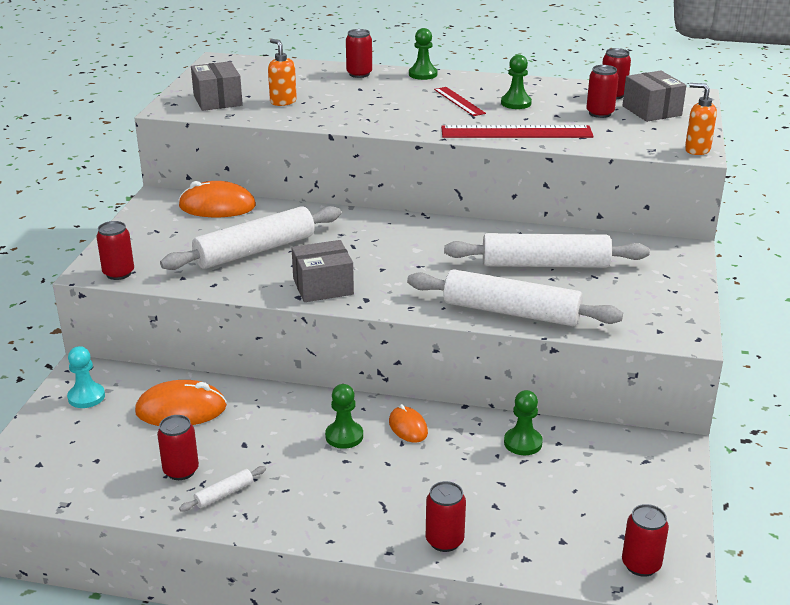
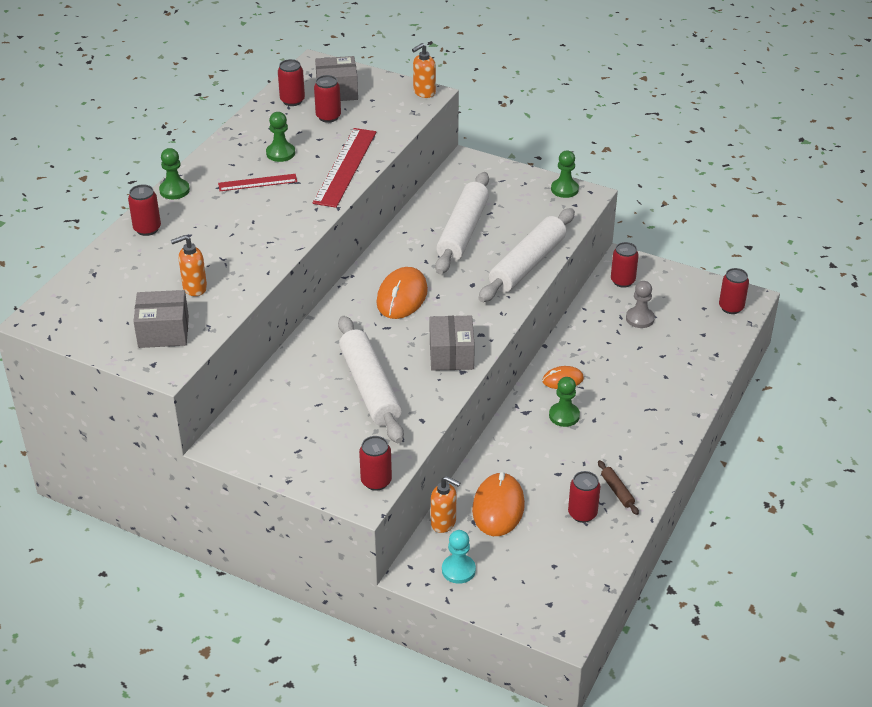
camera: 75 degrees left, 10 degrees up
(153, 378) = (444, 523): none -> orange soap dispenser
(217, 206) = (264, 403): orange mouse -> orange mouse (402, 296)
(224, 494) = (617, 491): white rolling pin -> brown rolling pin
(444, 541) = (692, 386): red can -> red can (622, 281)
(523, 443) = (598, 327): green pawn -> green pawn (564, 189)
(560, 477) = (640, 318): none -> grey pawn

